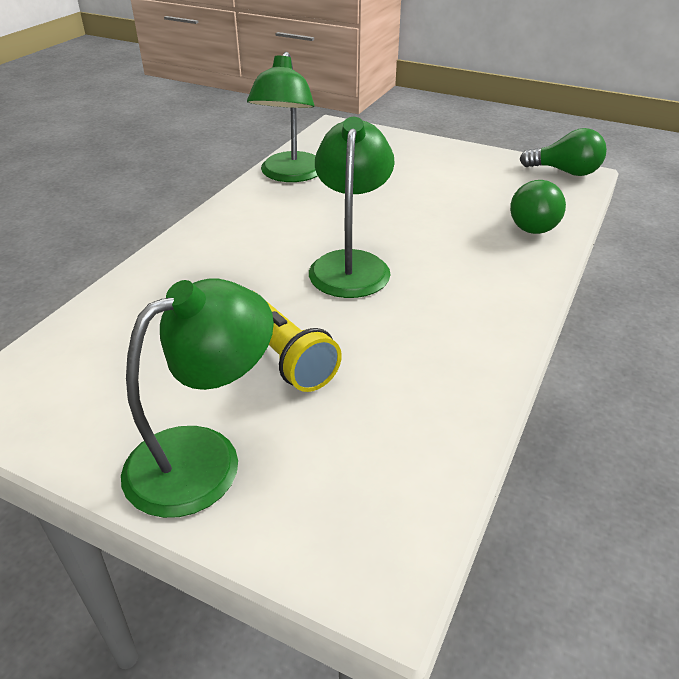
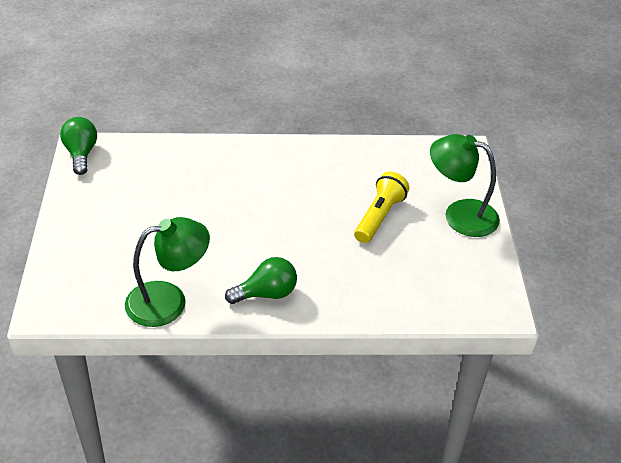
camera: 120 degrees left, 5 degrees up
(351, 264) = (278, 221): green lamp -> none
(531, 224) = (175, 157): green light bulb -> green light bulb (266, 293)

